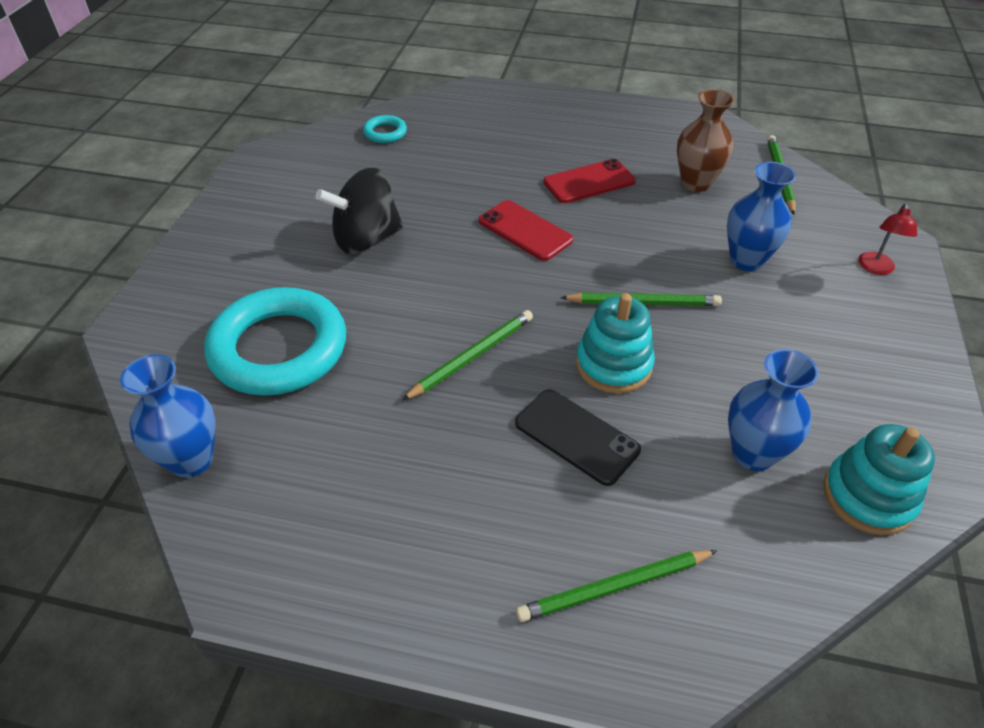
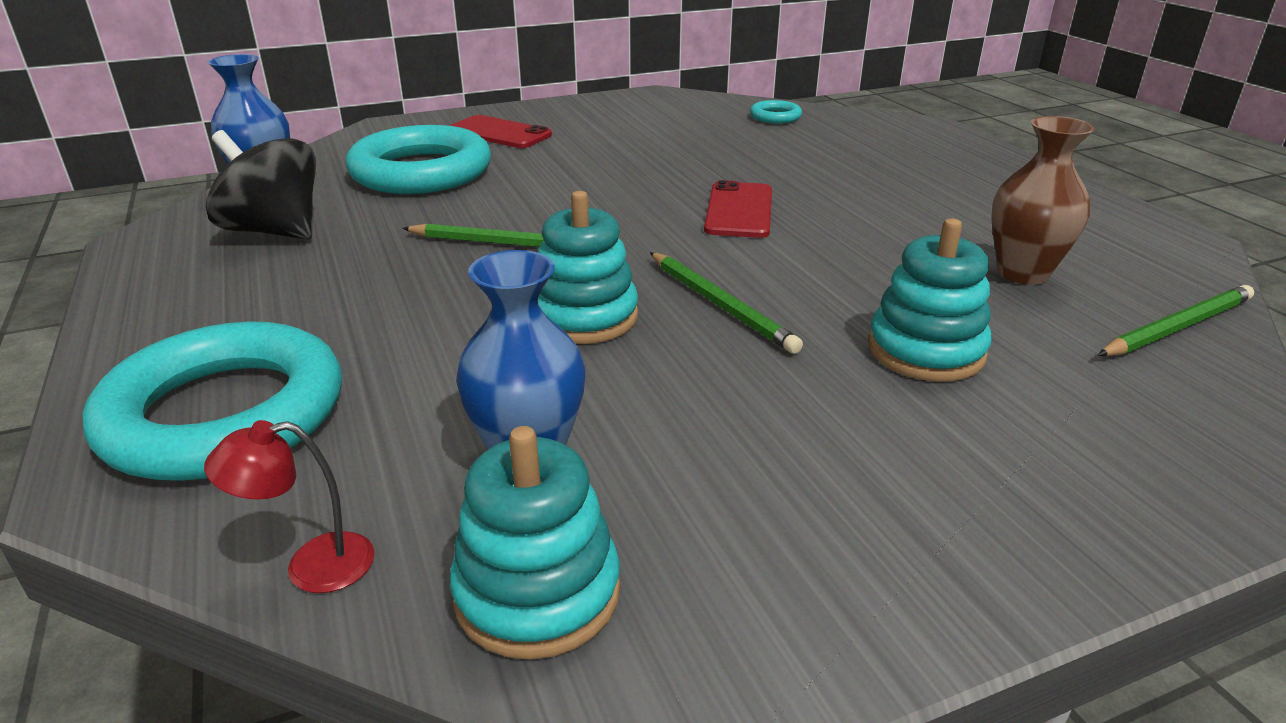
camera: 55 degrees right, 15 degrees down
(366, 239) = (608, 156): black spinning top -> black spinning top (275, 231)
(576, 436) = (442, 328): black phone -> none
(589, 182) = (888, 215): red phone -> red phone (499, 133)
(614, 587) = (225, 414): green pencil -> turquoise ring
(746, 260) = (925, 350): blue vase -> turquoise stacking toy
(875, 268) = (1120, 473): red lamp -> red lamp (312, 566)

